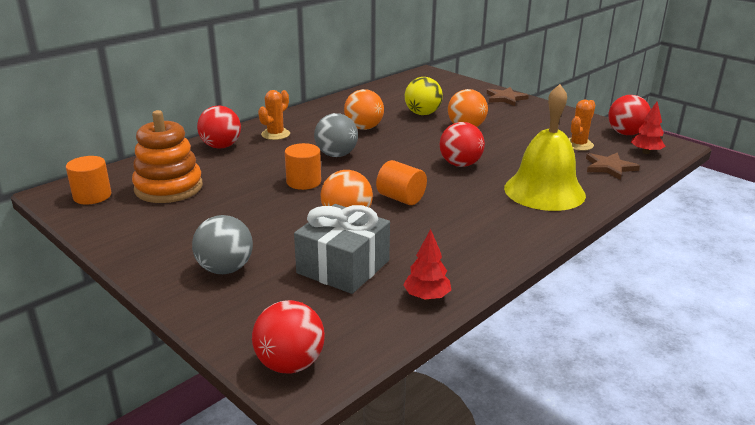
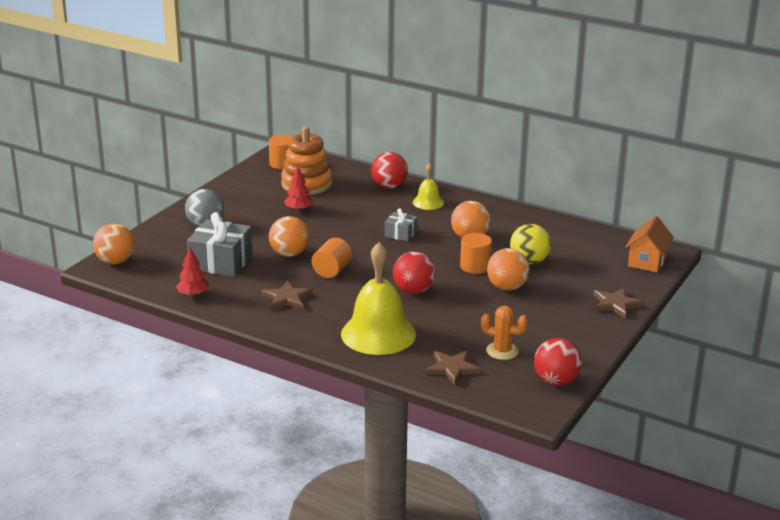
camera: 75 degrees right, 0 degrees up
(275, 134) = (428, 202): orange cactus -> yellow bell
(290, 364) = (115, 261): red ball -> orange ball
(303, 182) = (341, 229): orange cylinder -> orange cylinder (475, 266)
(336, 155) = (400, 234): grey ball -> grey gift
(440, 79) = (647, 261): none -> orange house
(456, 231) = (287, 298): none -> brown star
(646, 152) = (507, 392): red tree -> red tree (298, 210)

